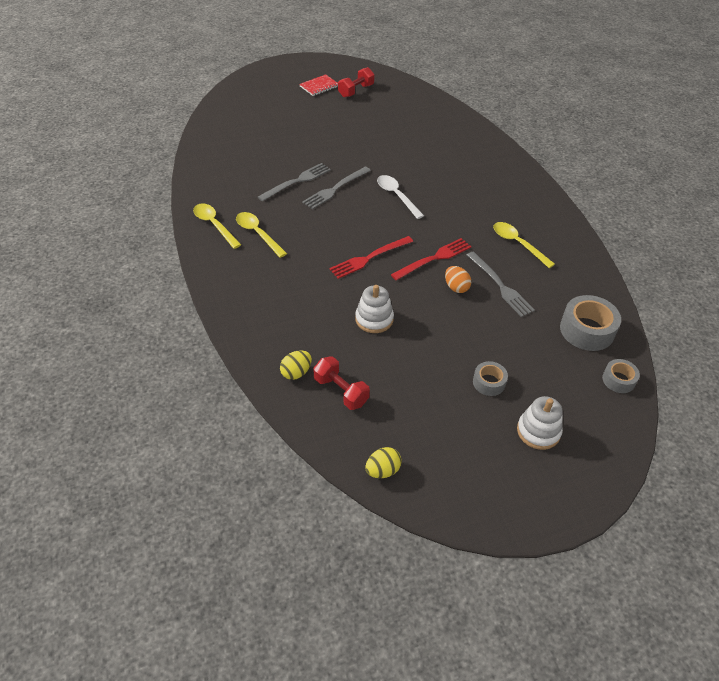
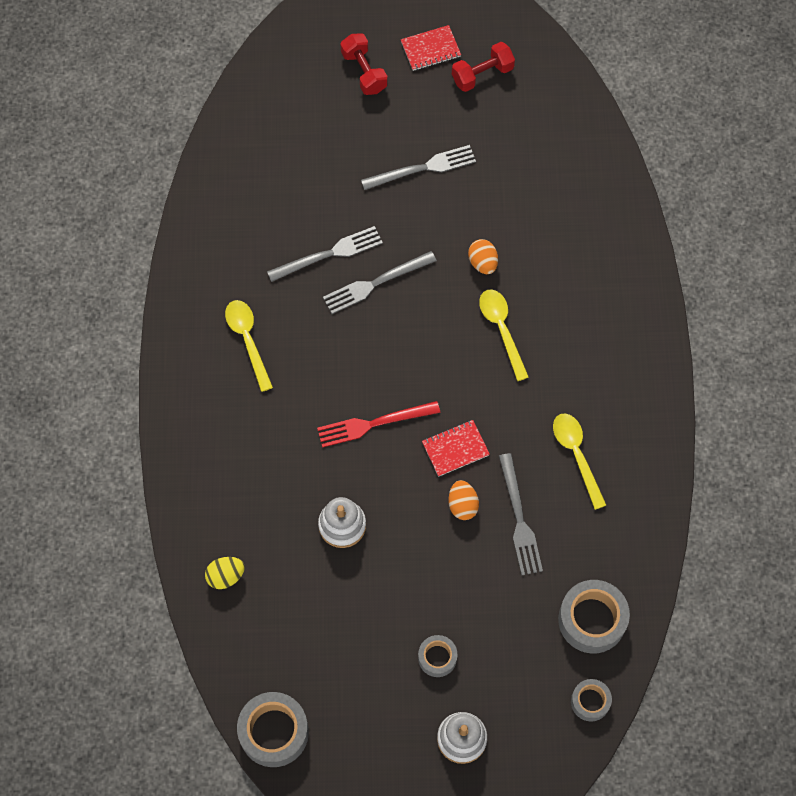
camera: 20 degrees right, 20 degrees up
(214, 225) = (197, 308): yellow spoon -> yellow spoon (501, 329)
(340, 133) = (423, 168): none -> grey fork
(341, 391) = (266, 617): red dumbbell -> red dumbbell (364, 72)
(382, 470) = (274, 732): yellow egg -> grey tape
(396, 196) = (453, 320): white spoon -> none
(401, 166) = (483, 263): none -> orange egg
(434, 259) = (455, 449): red fork -> red notebook

